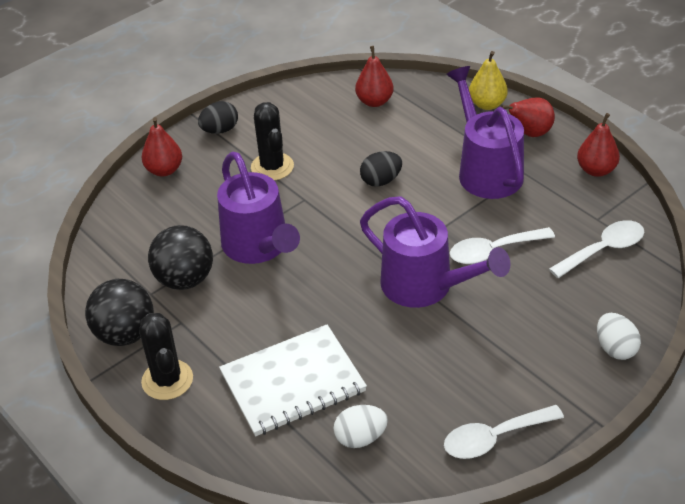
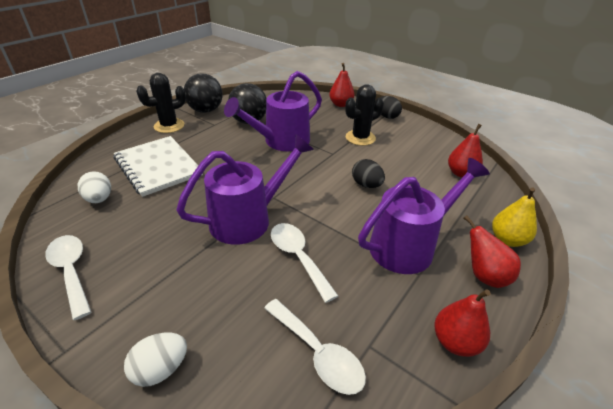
camera: 75 degrees right, 5 degrees down
(426, 287) = (249, 218): purple watering can -> purple watering can turned 150 degrees counterclockwise

